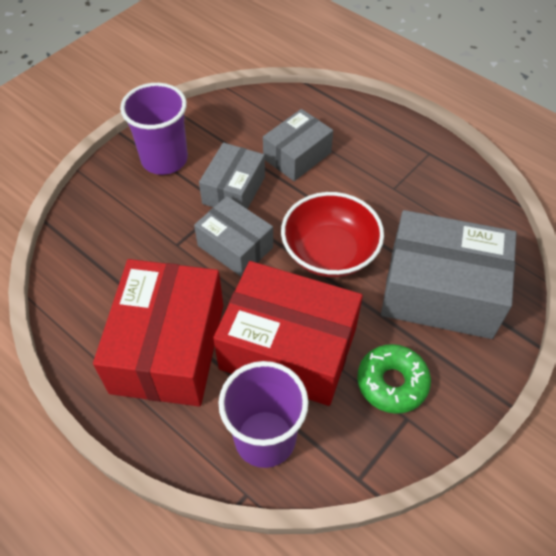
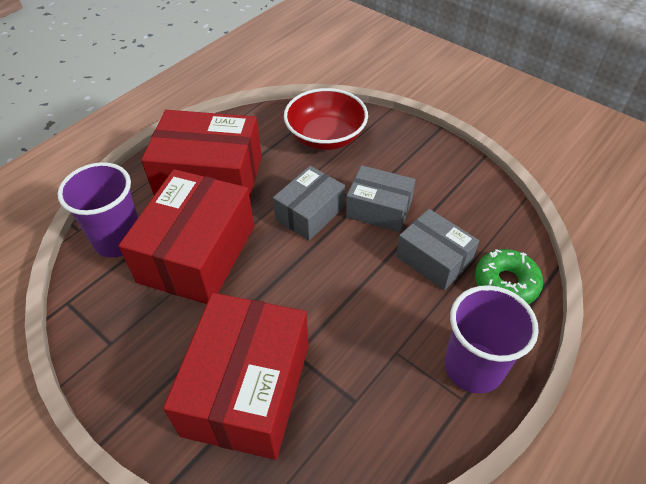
camera: 90 degrees right, 5 degrees down
(164, 159) = (412, 158): purple cup -> purple cup (473, 367)
(330, 252) = (303, 286): red bowl -> red bowl (326, 136)
(392, 383) = (148, 333): green donut -> green donut (506, 283)
(440, 291) = (247, 389): grey box -> red box

